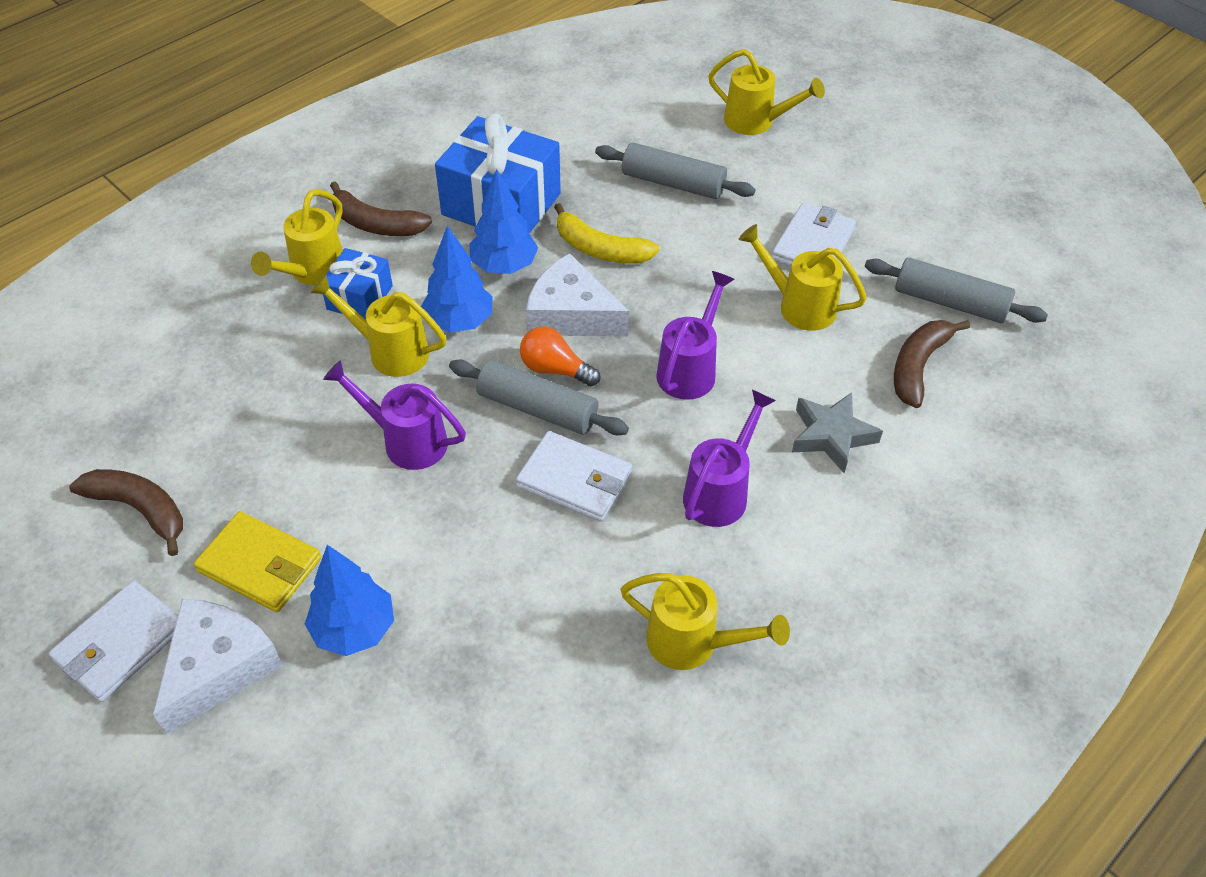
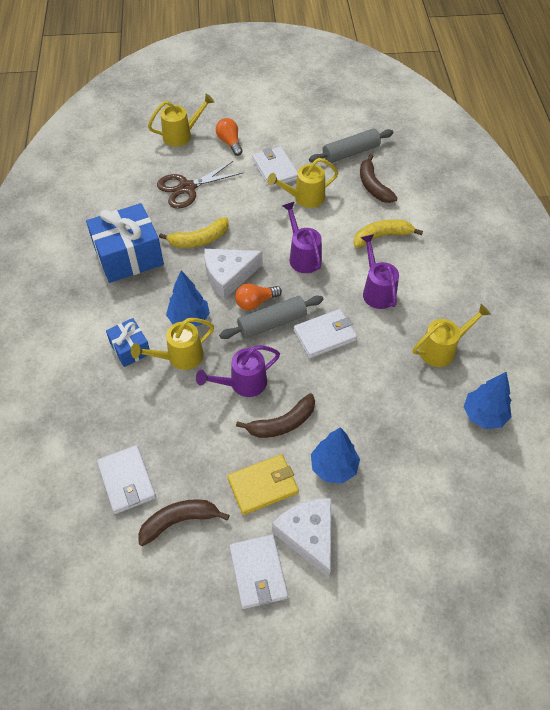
camera: 50 degrees left, 5 degrees up
(161, 420) = (127, 481): none -> white wallet
(313, 272) = (90, 358): yellow watering can -> none
(376, 224) = (85, 312): brown banana -> brown banana (282, 423)
(504, 266) = (171, 280): blue tree -> blue tree (484, 415)
(673, 183) = (187, 188): grey rolling pin -> brown scissors
(803, 171) = (230, 142): none -> orange light bulb
(831, 436) = (382, 236): grey star -> yellow banana

